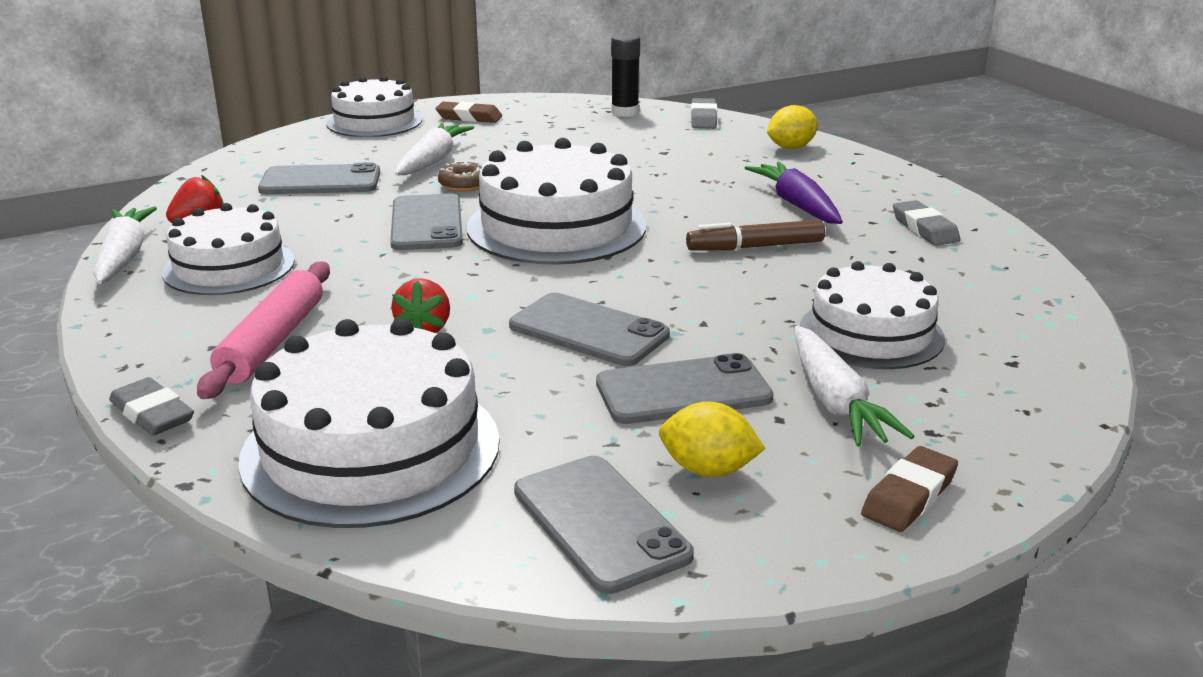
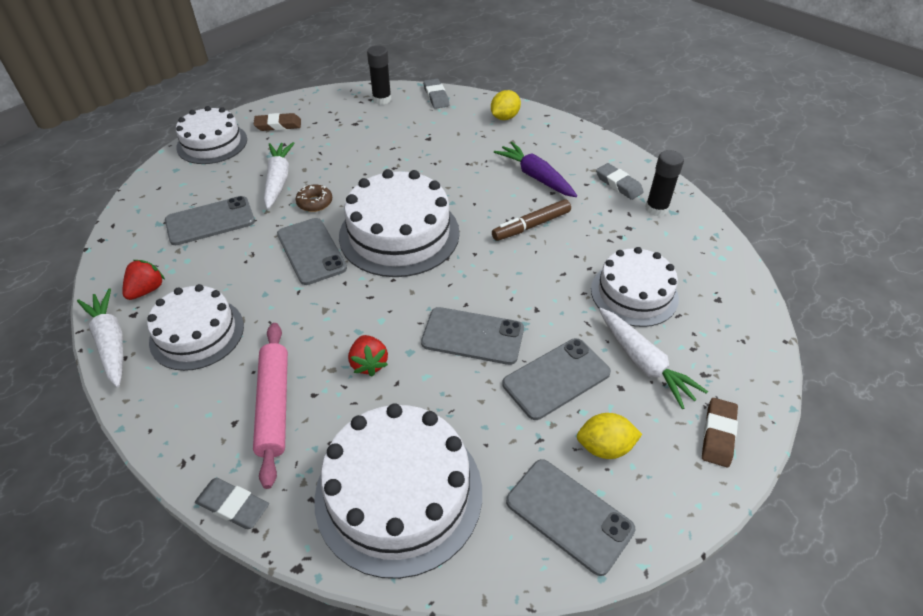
camera: 20 degrees left, 20 degrees up
(971, 260) = (656, 209): none -> black glue stick

